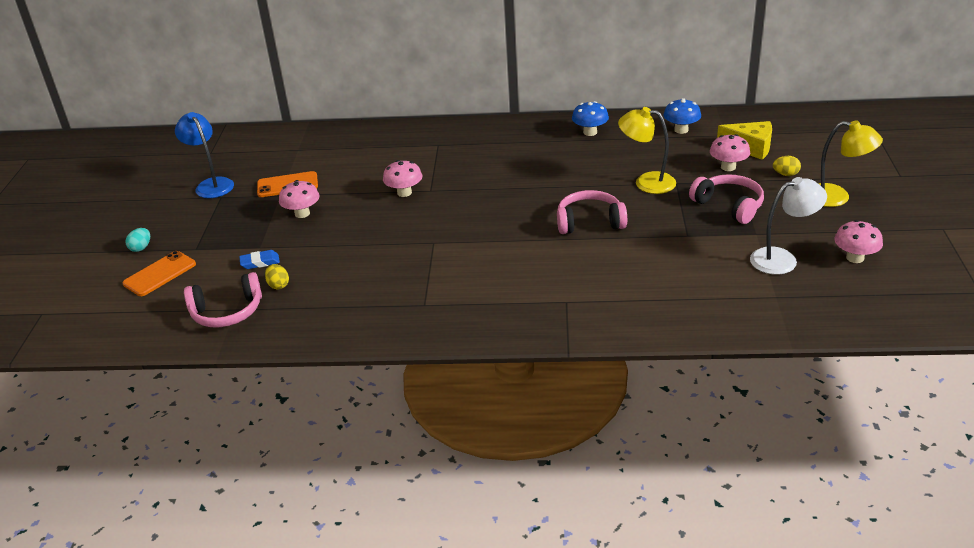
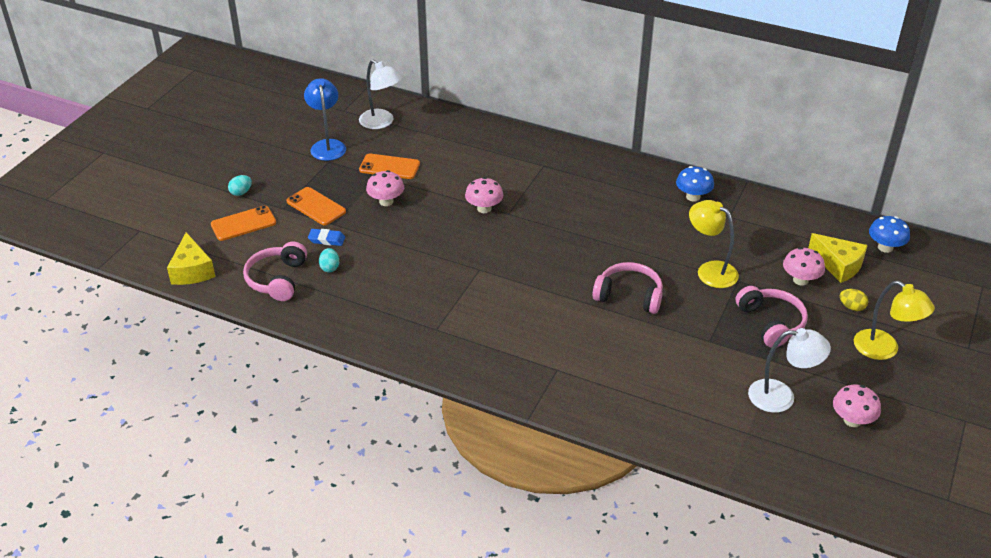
camera: 20 degrees right, 5 degrees up
(125, 332) = (192, 270): none -> yellow cheese
(227, 312) = (277, 279): pink headphones -> pink headphones turned 90 degrees clockwise
(231, 238) = (316, 206): none -> orange phone
(256, 152) = (381, 122): none -> white lamp
(278, 285) = (330, 268): yellow egg -> turquoise egg
(681, 130) = (783, 222): blue mushroom -> blue mushroom (885, 247)

